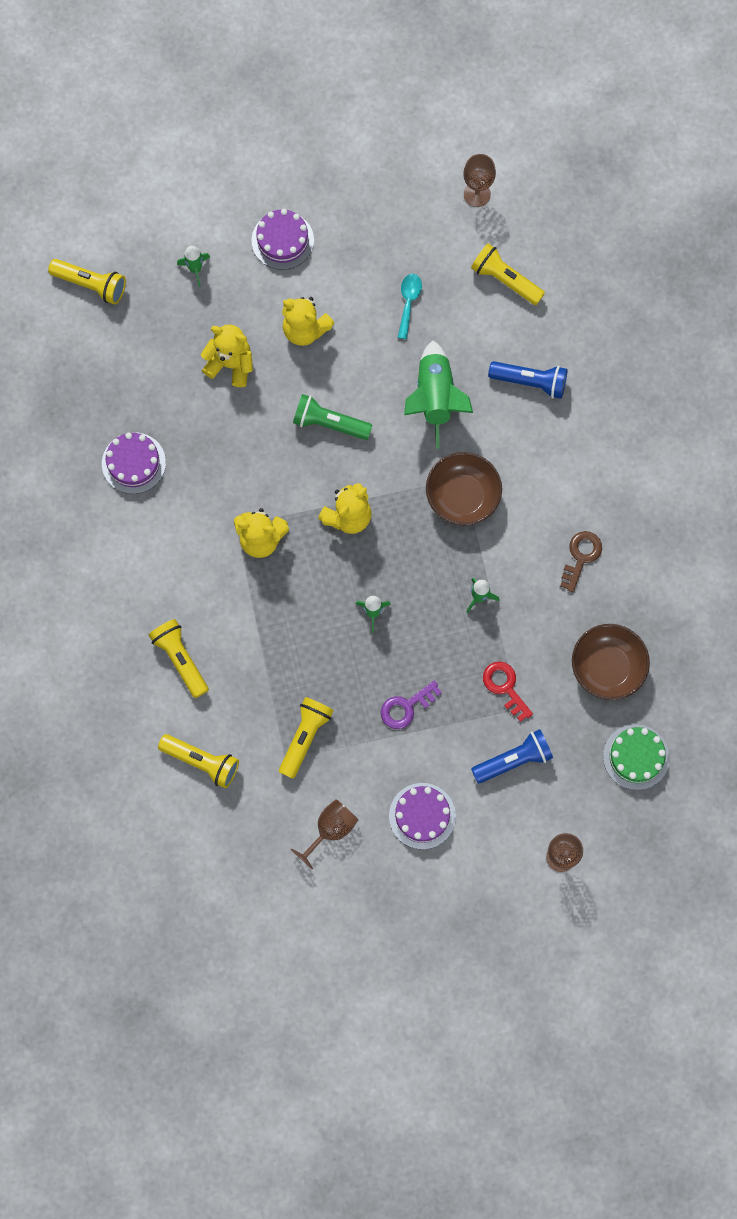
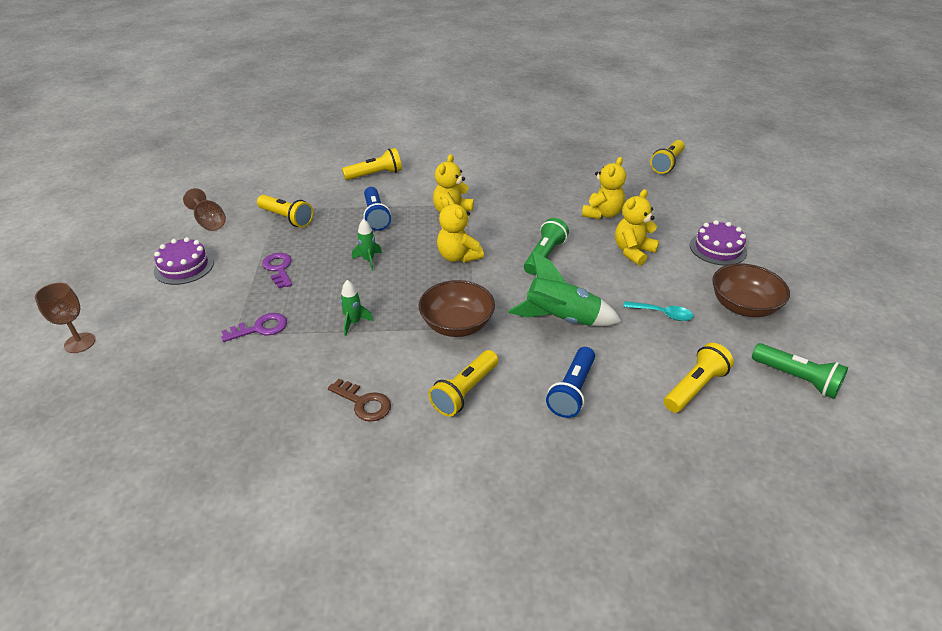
camera: 100 degrees right, 35 degrees down
(133, 463) = (527, 169): purple cake -> none
(195, 269) = (685, 205): green rocket -> none
(202, 761) = (298, 176): yellow flashlight -> yellow flashlight (465, 391)
(477, 194) = (797, 378): brown goblet -> green flashlight
(505, 687) = (260, 328): red key -> purple key
(513, 760) = (190, 325): blue flashlight -> blue flashlight (376, 216)
(607, 667) = (235, 406): brown bowl -> brown bowl (743, 306)
(636, 757) = (128, 414): green cake -> none

